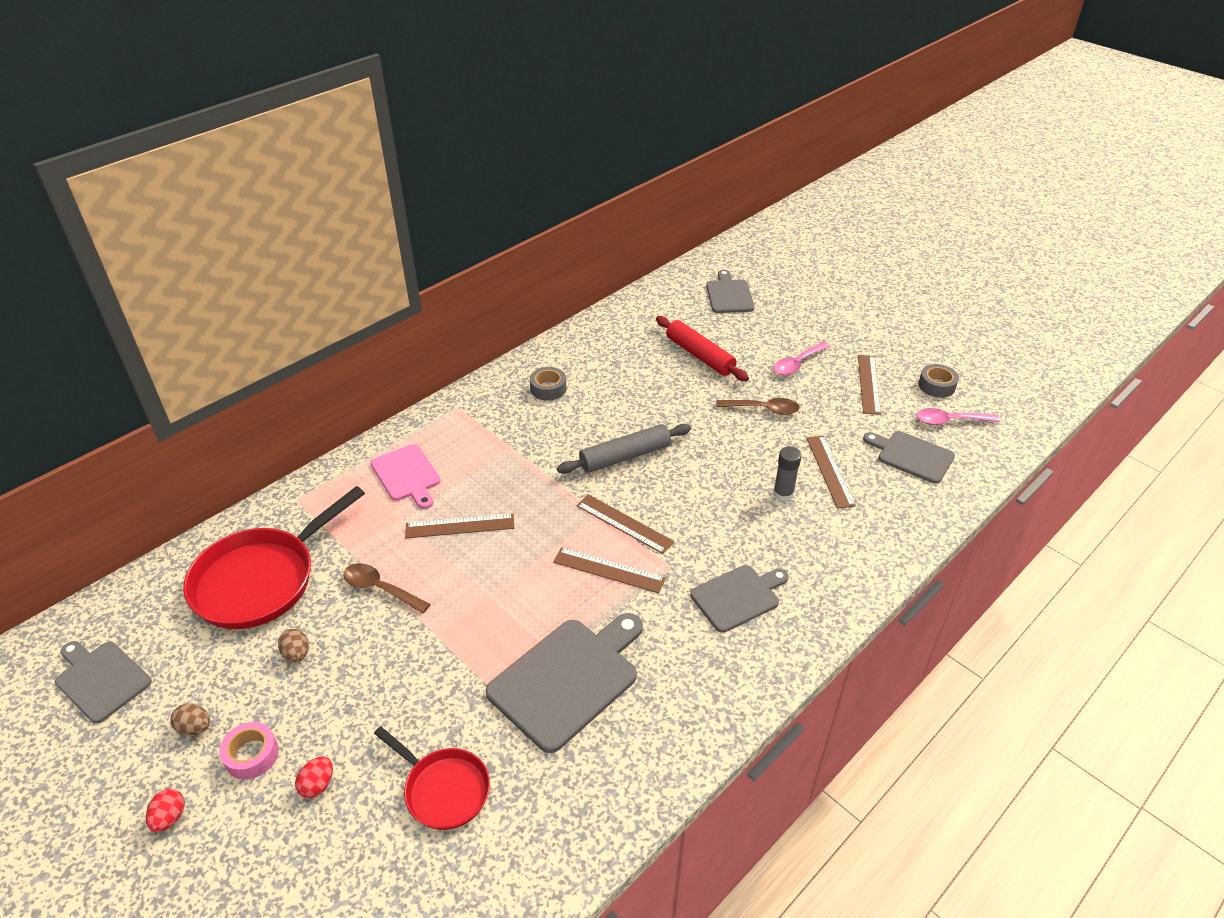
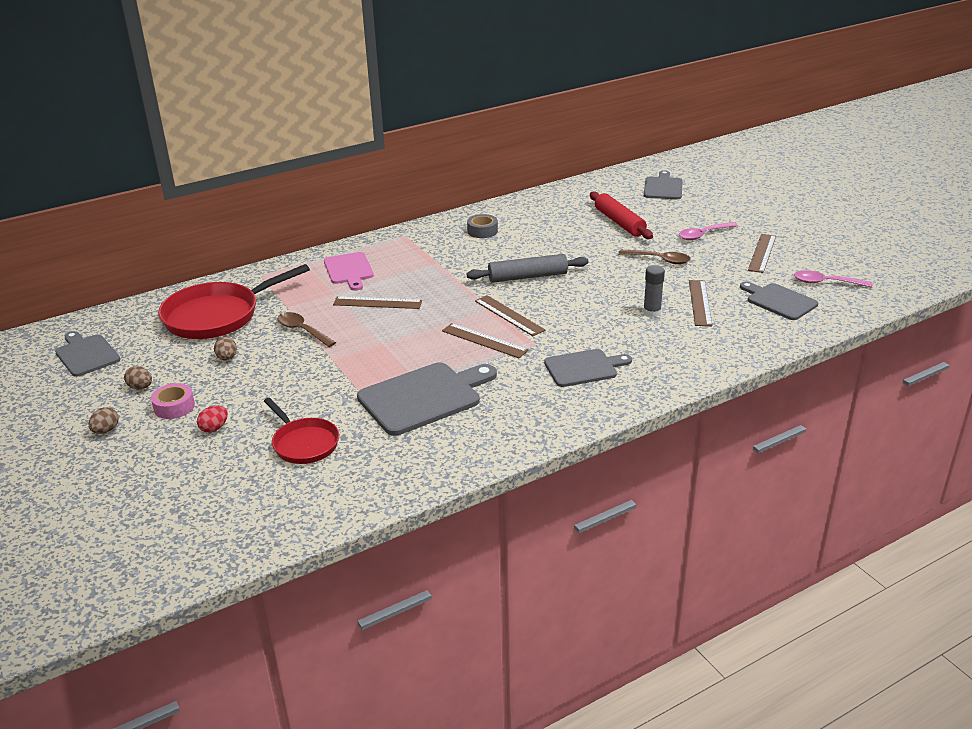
camera: 15 degrees right, 10 degrees down
(170, 817) = (106, 430): red egg -> brown egg
(936, 386) = (825, 260): grey tape -> none

